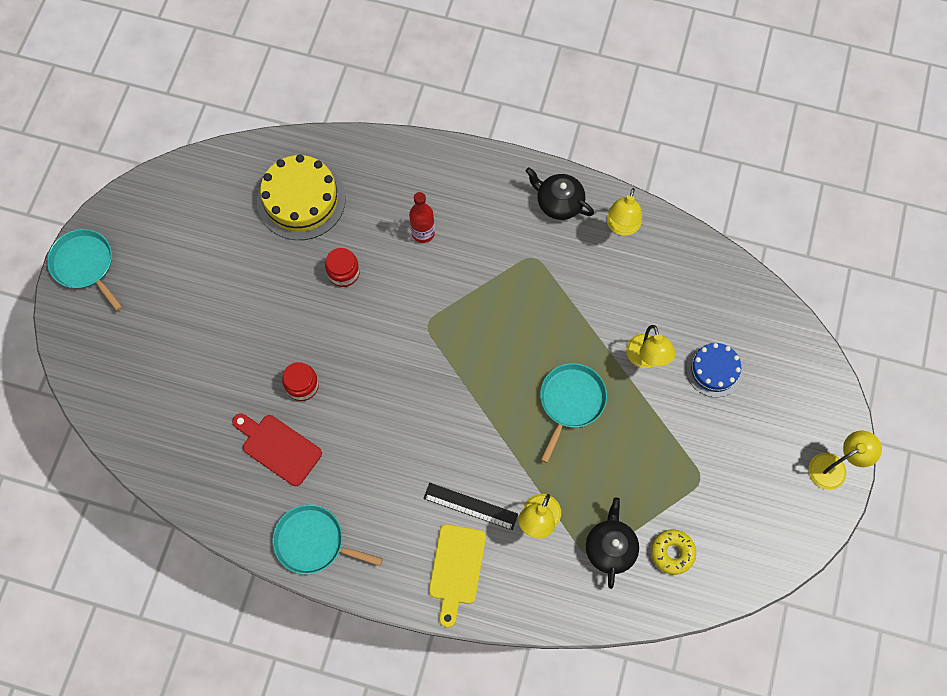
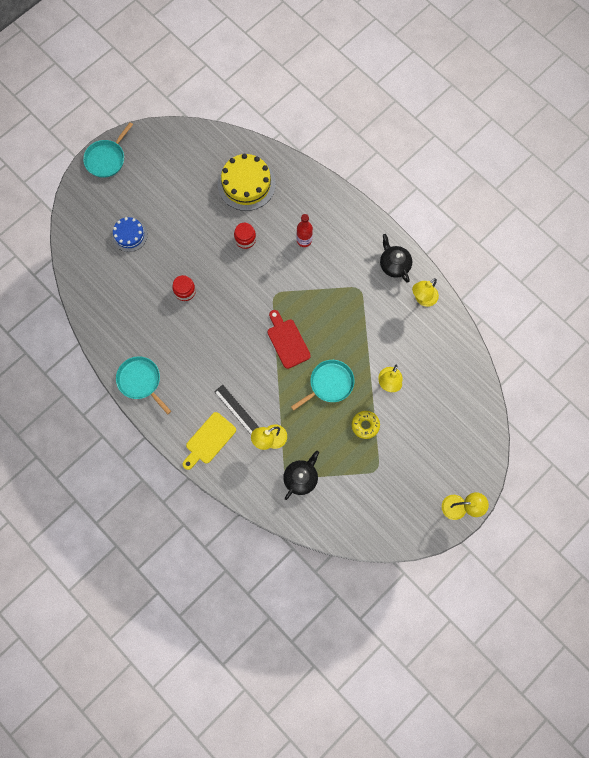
camera: 30 degrees right, 5 degrees up
(85, 265) = (107, 159): turquoise pan -> turquoise pan turned 135 degrees counterclockwise
(278, 448) = (152, 319): red cutting board -> red cutting board (287, 341)
(672, 553) = (334, 501): yellow donut -> yellow donut (365, 425)
(714, 370) = (424, 412): blue cake -> blue cake (129, 235)

